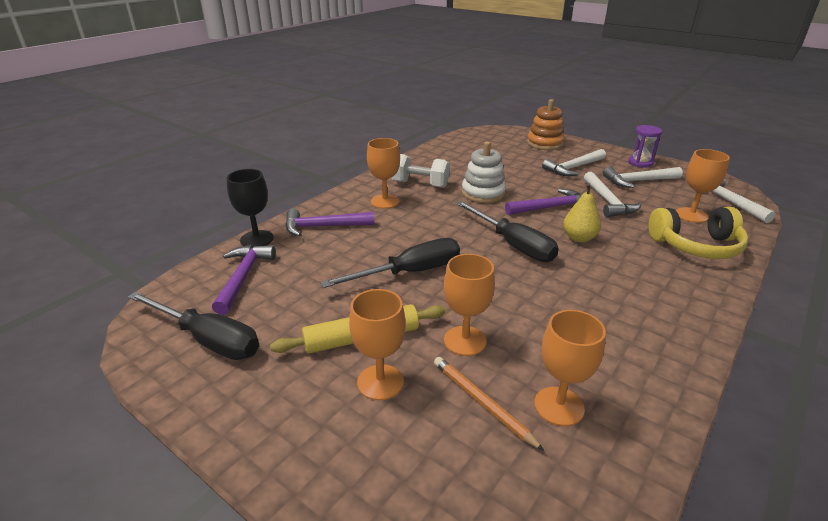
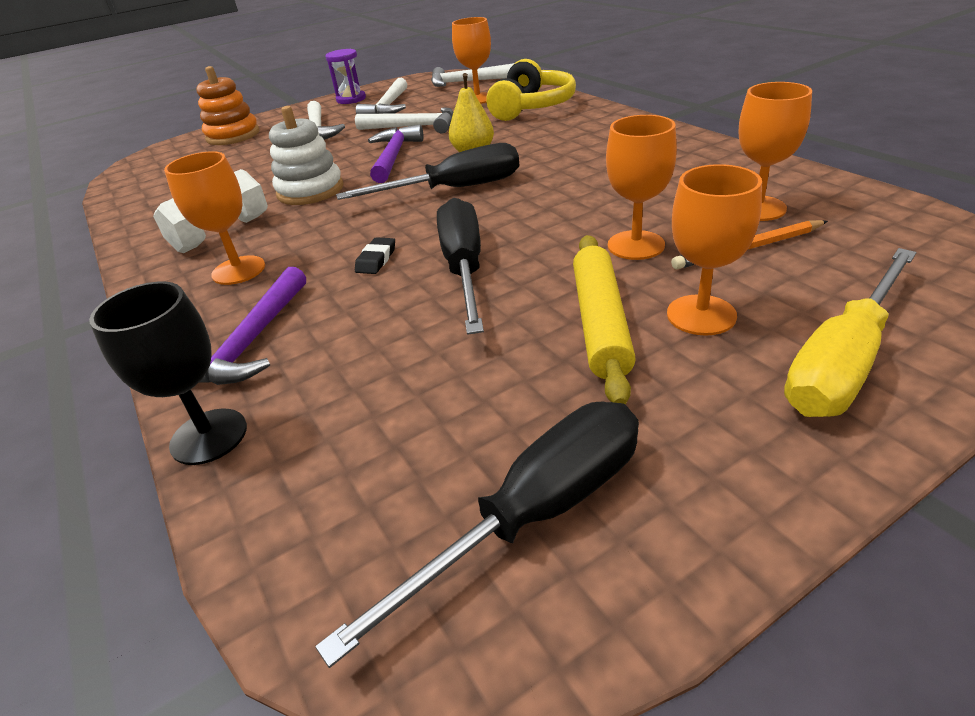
camera: 65 degrees left, 5 degrees up
(243, 277) = (343, 459): purple hammer -> none
(338, 457) = (842, 361): none -> yellow screwdriver
(409, 239) = (376, 260): none -> black eraser

